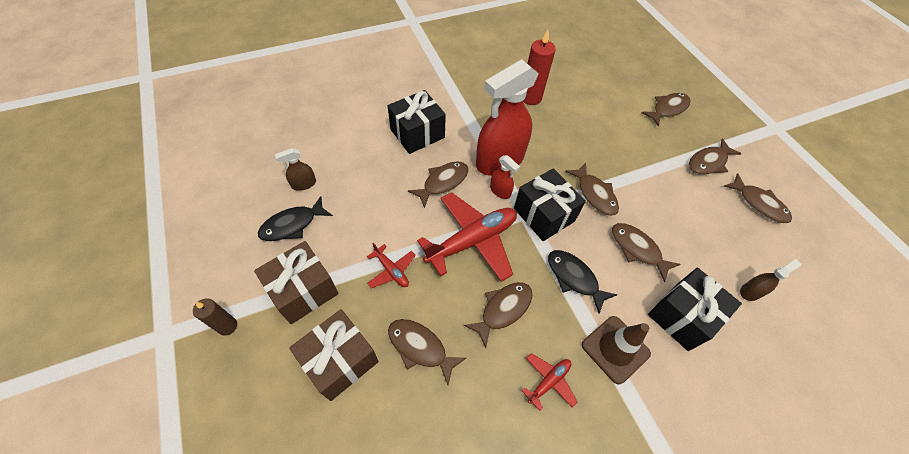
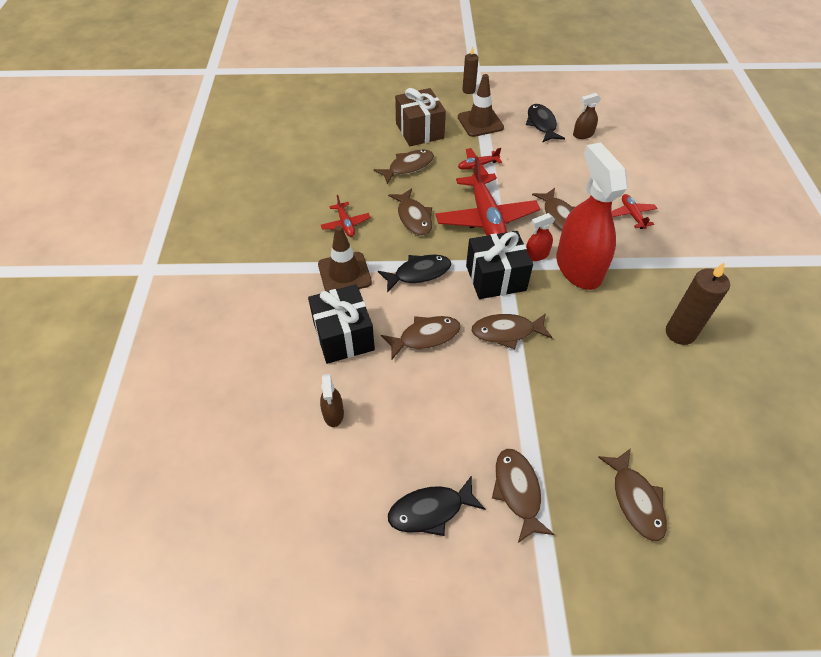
camera: 115 degrees right, 5 degrees down
(303, 290) = (480, 122): brown gift -> brown traffic cone
(304, 184) = (583, 135): brown spray bottle -> brown spray bottle turned 105 degrees counterclockwise
(417, 133) = (632, 215): black gift -> red plane
(531, 98) = (680, 333): red candle -> brown candle
(759, 204) = (430, 510): brown fish -> black fish

